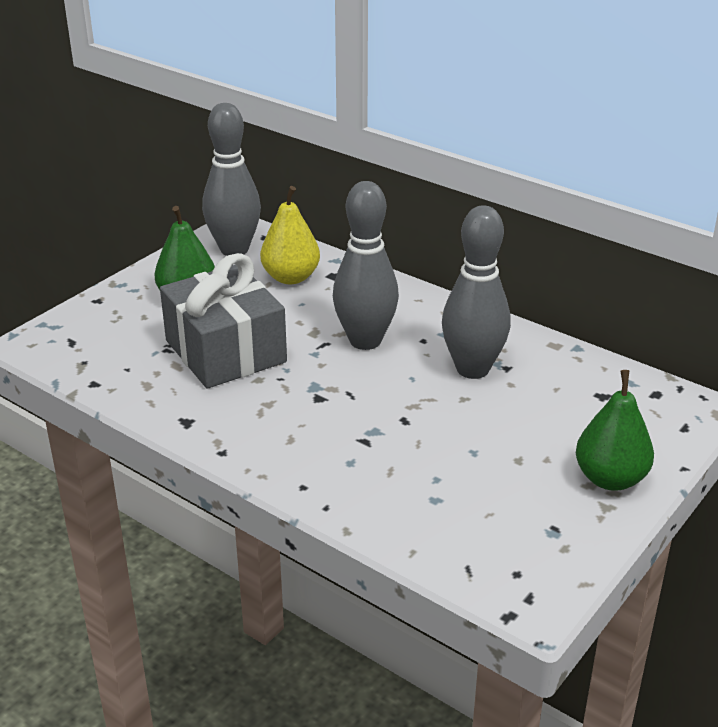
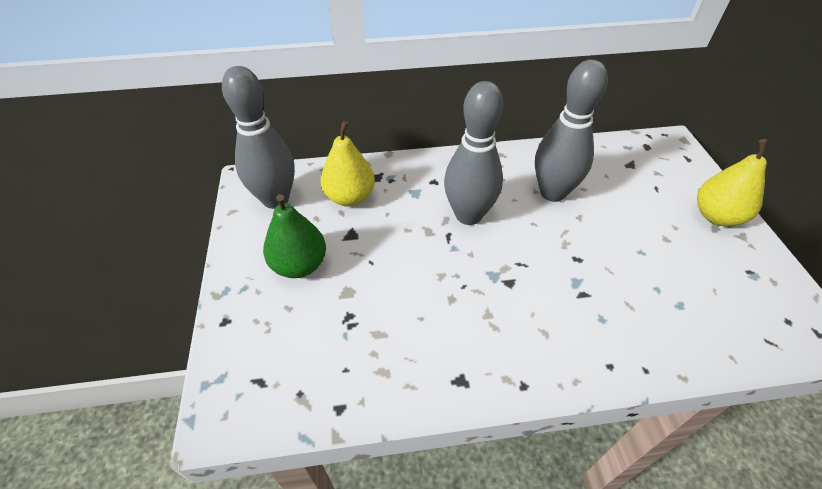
camera: 45 degrees left, 15 degrees up
(225, 351) = (396, 292): grey gift -> none
(610, 479) = (716, 216): green pear -> yellow pear

